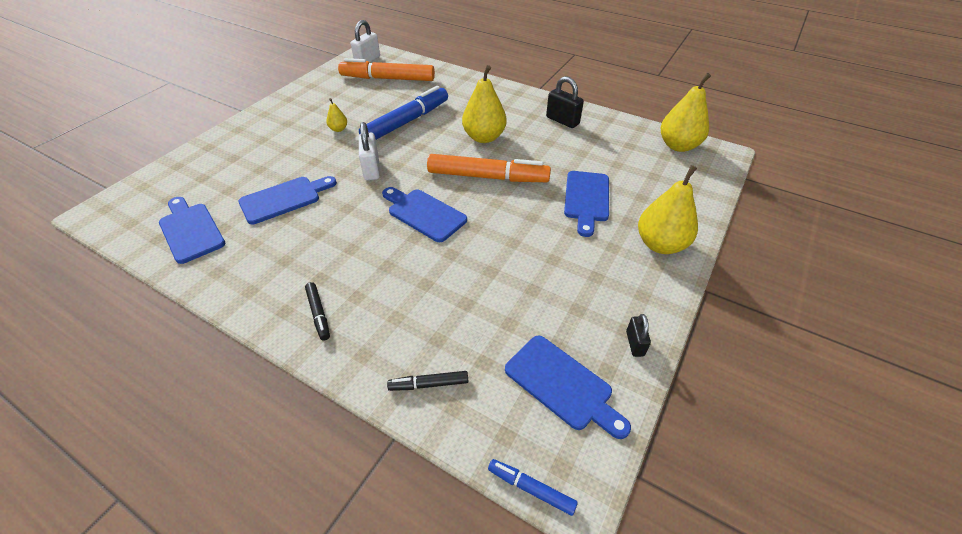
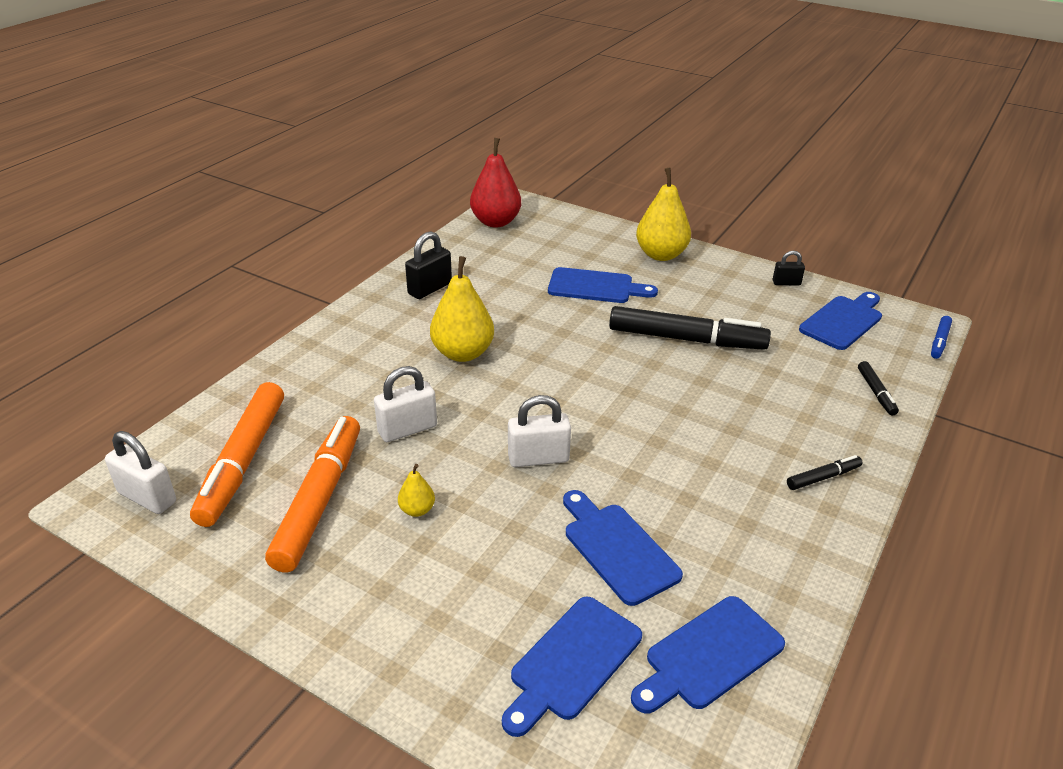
camera: 90 degrees left, 10 degrees down
(406, 122) = (407, 429): blue marker -> white padlock
(424, 213) = (635, 403): blue cutting board -> blue cutting board (572, 662)
(487, 177) = (556, 352): orange marker -> orange marker (319, 500)
(512, 249) = (686, 339): none -> black marker
(678, 146) = (496, 222): yellow pear -> red pear

